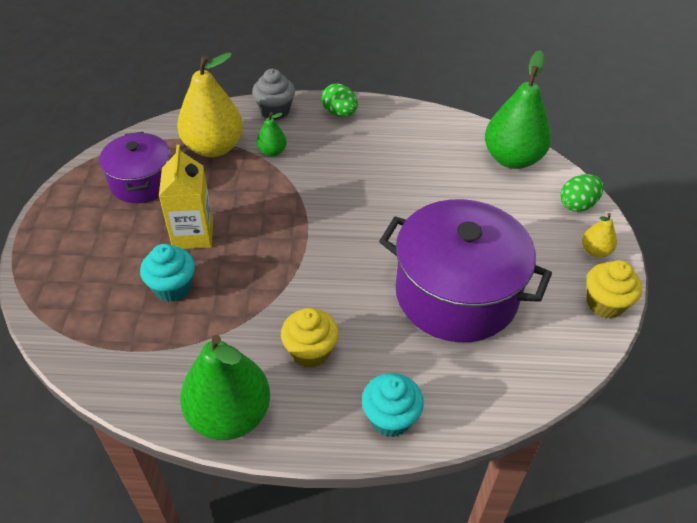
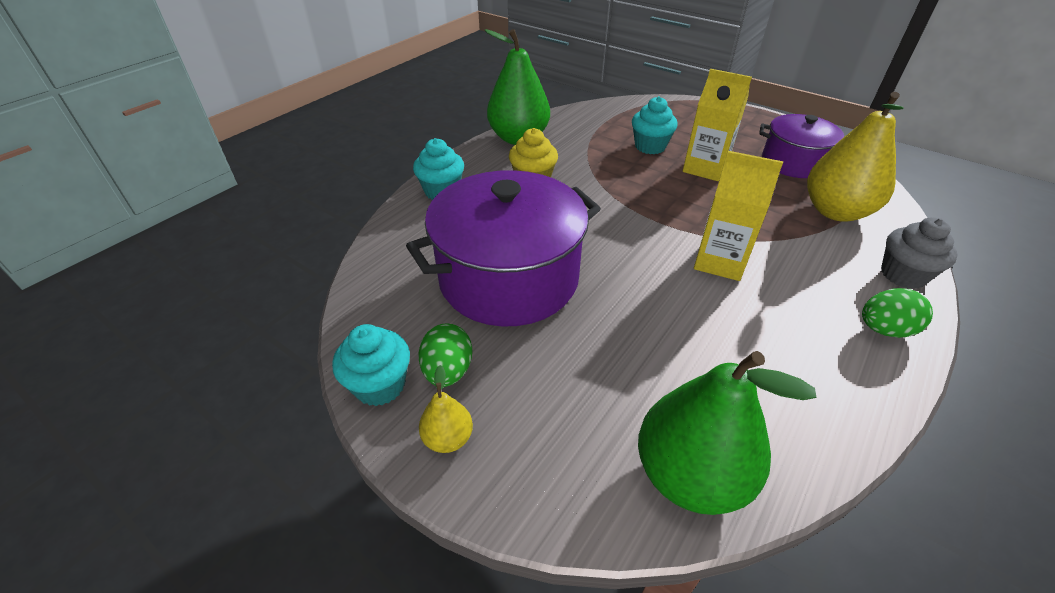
camera: 125 degrees right, 5 degrees down
(272, 151) = (812, 245): green pear -> none
(332, 190) = (719, 261): none -> yellow carton
(577, 205) = (537, 488): green egg -> green egg (448, 371)
(605, 303) = (380, 385): yellow cupcake -> turquoise cupcake

